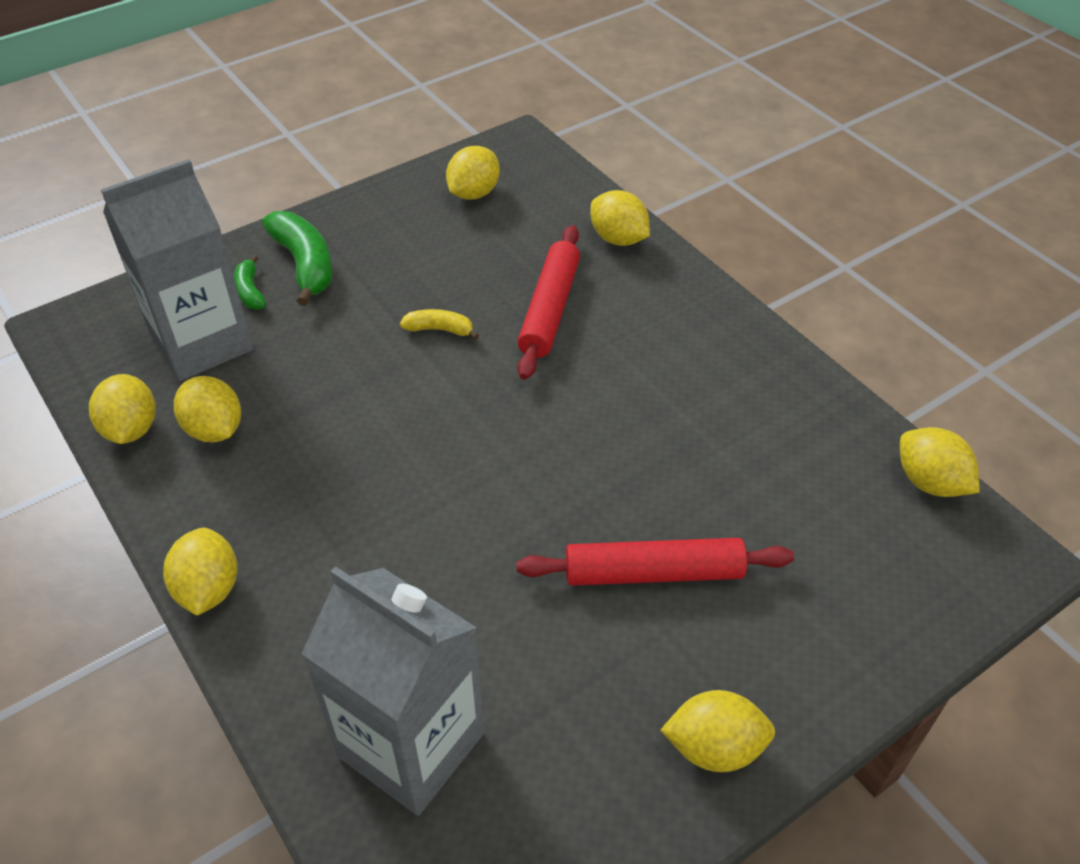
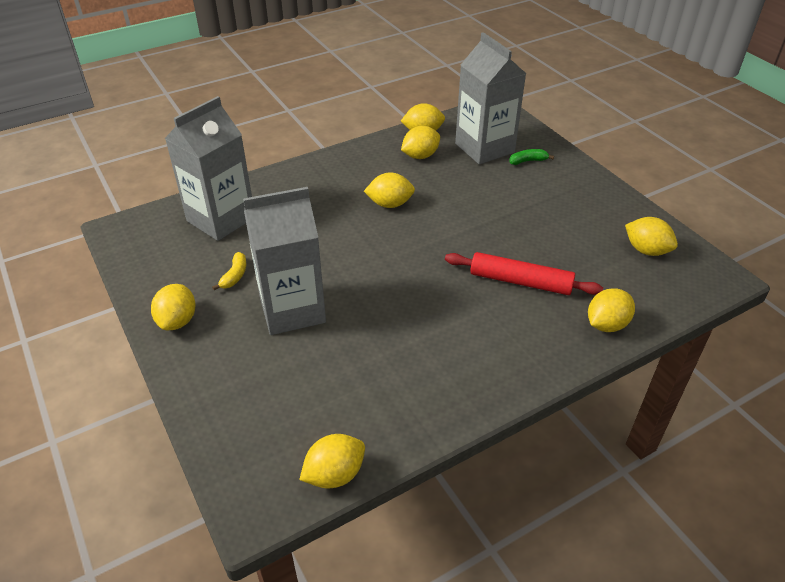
camera: 95 degrees right, 5 degrees down
(208, 589) = (321, 160): yellow lemon -> yellow lemon (390, 204)
(305, 265) = (554, 179): green banana -> none
(440, 329) = (498, 232): yellow banana -> yellow banana (235, 276)
(653, 572) = (292, 309): red rolling pin -> grey carton

